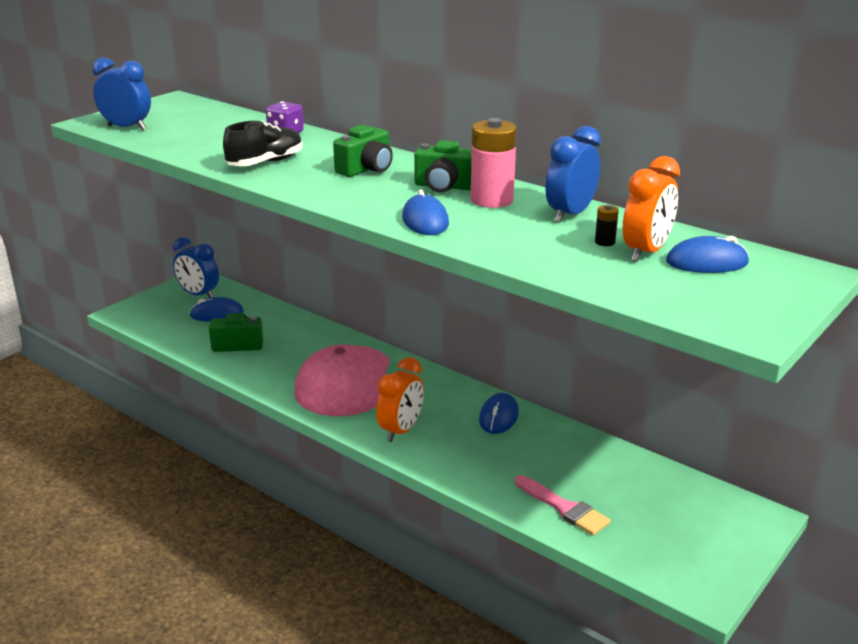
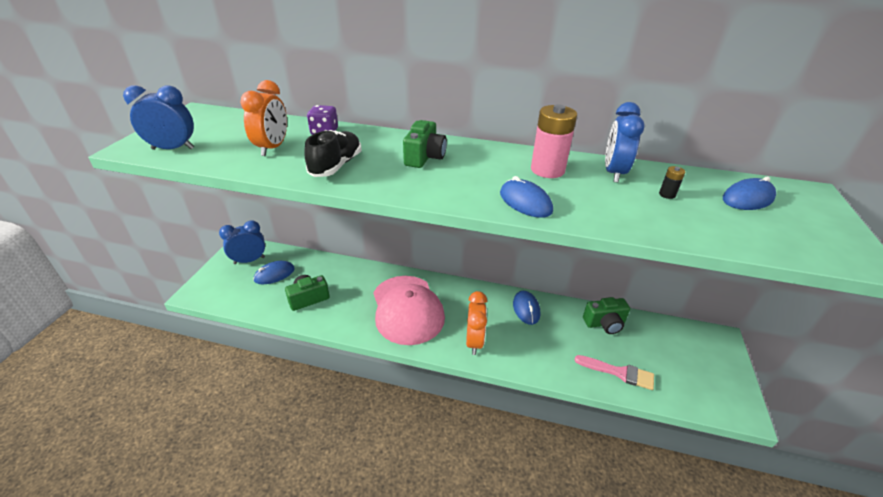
camera: 25 degrees left, 10 degrees up
(198, 295) = (249, 260): blue clock -> blue clock turned 150 degrees clockwise
(445, 187) = (501, 163): green camera -> green camera (604, 323)
(646, 252) = (702, 198): orange clock -> orange clock (272, 148)

